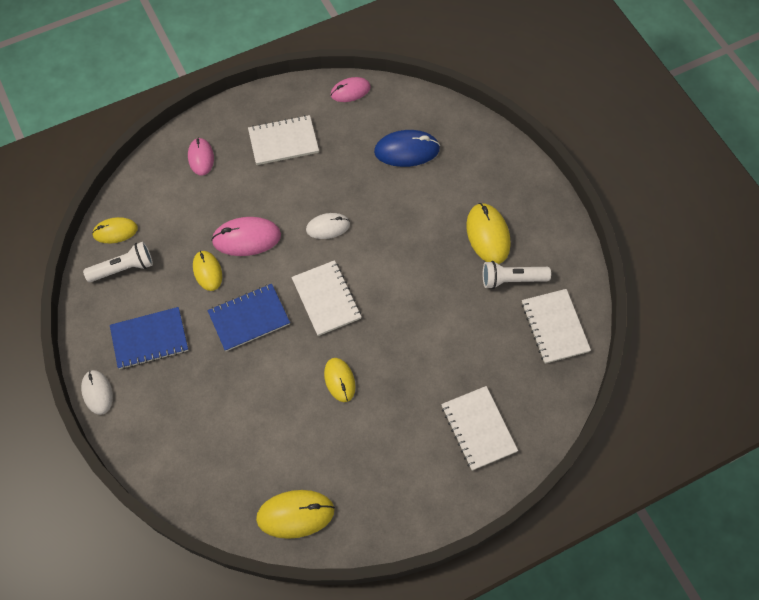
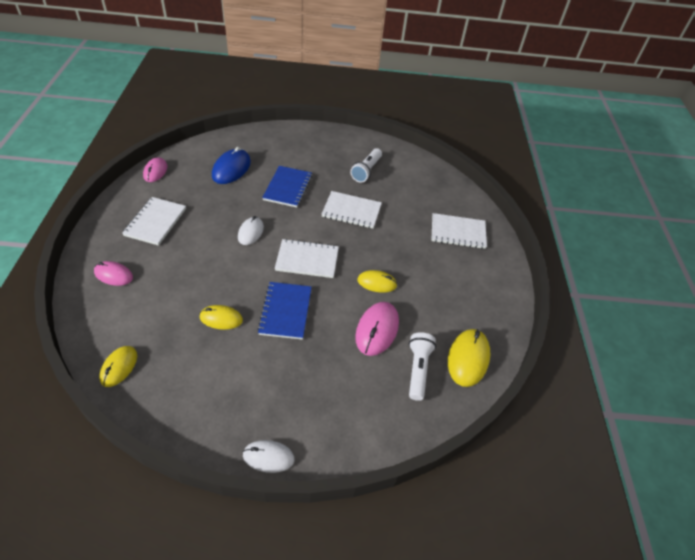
camera: 65 degrees left, 15 degrees down
(123, 268) = (162, 377): white flashlight -> white flashlight (417, 369)
(149, 339) = (248, 389): blue notebook -> blue notebook (288, 188)
(246, 238) = (215, 281): pink mouse -> pink mouse (377, 330)
(488, 235) = (327, 165): yellow mouse -> none
(554, 327) = (411, 170): white notebook -> white notebook (351, 211)

